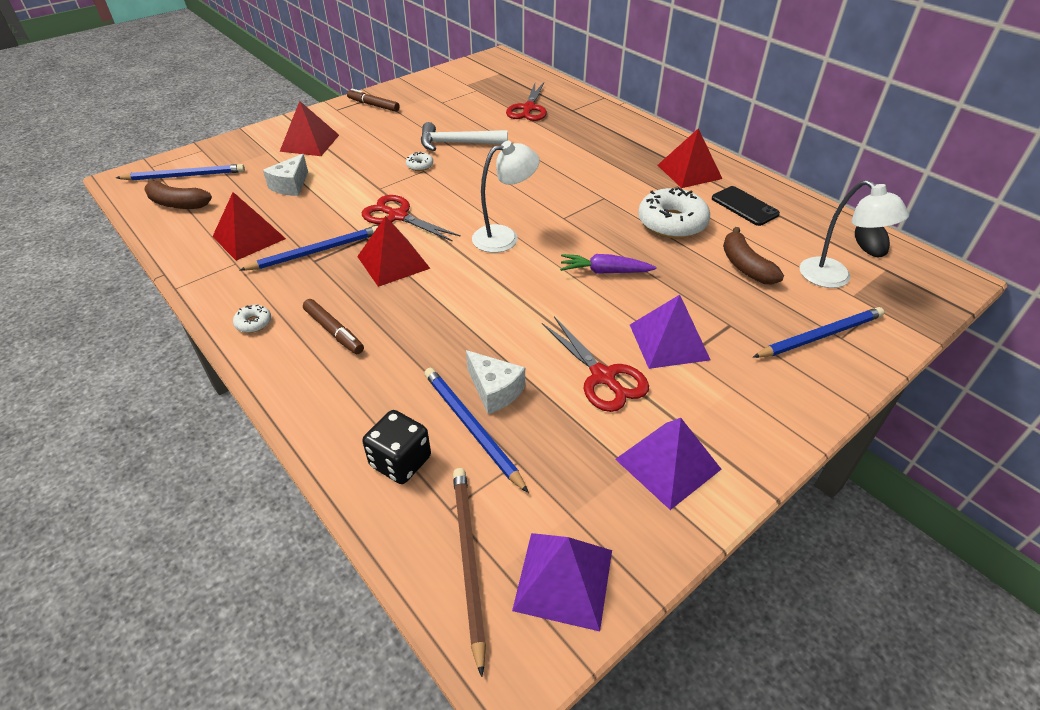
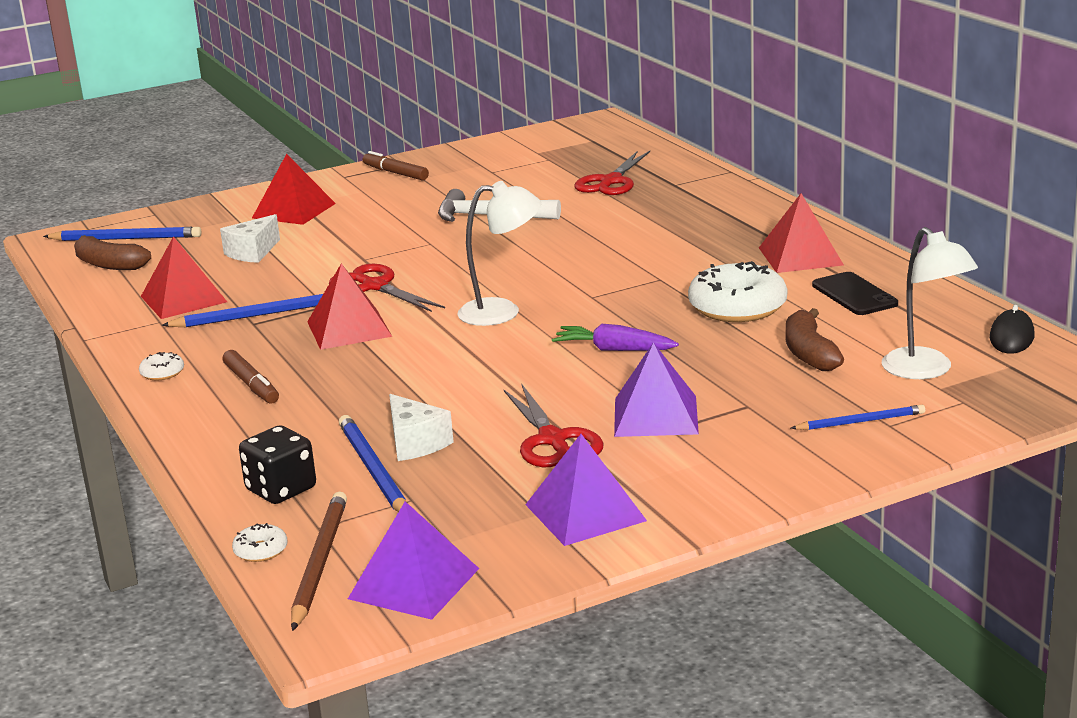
camera: 15 degrees right, 20 degrees down
(420, 165) = (427, 238): white donut -> white donut (261, 550)
(819, 336) = (860, 422): blue pencil -> blue pencil, size x0.64

